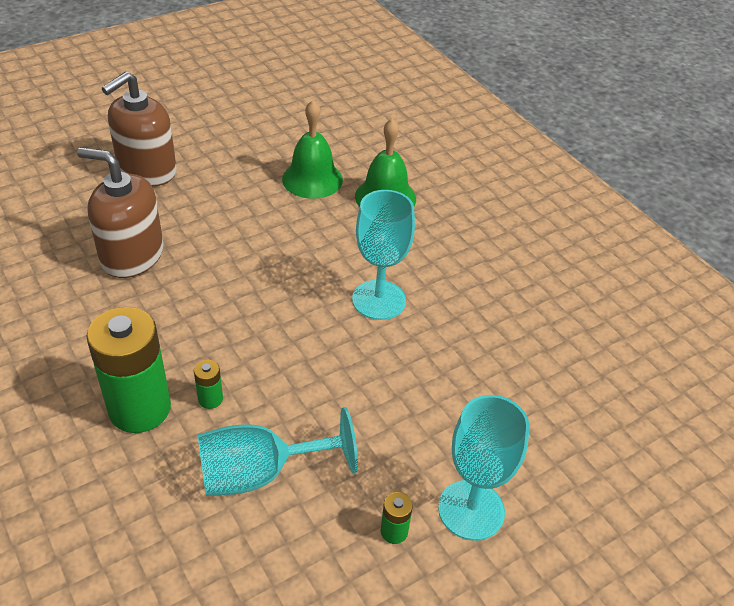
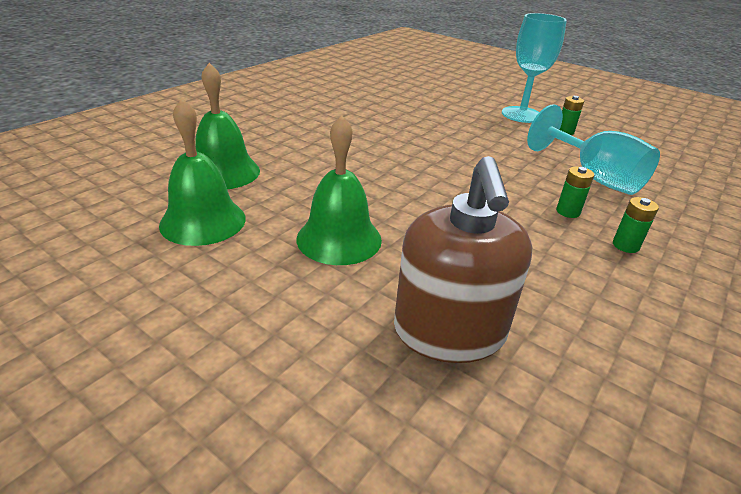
camera: 110 degrees left, 10 degrees down
(140, 408) = (625, 245): green battery -> green battery, size x0.41
(147, 170) = (230, 402): brown soap dispenser -> none
(254, 236) = (339, 239): none -> green bell
(379, 300) = (380, 157): turquoise goblet -> none

